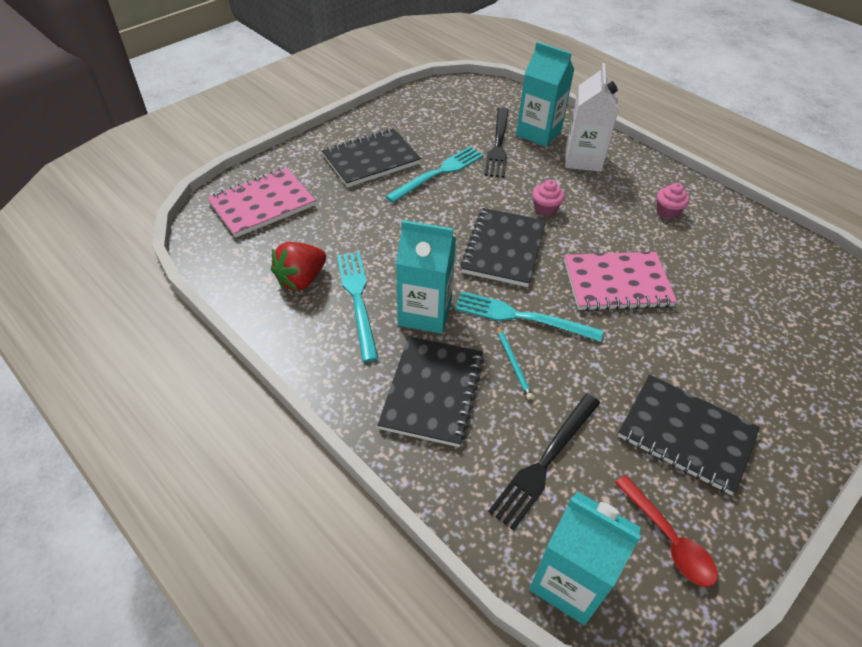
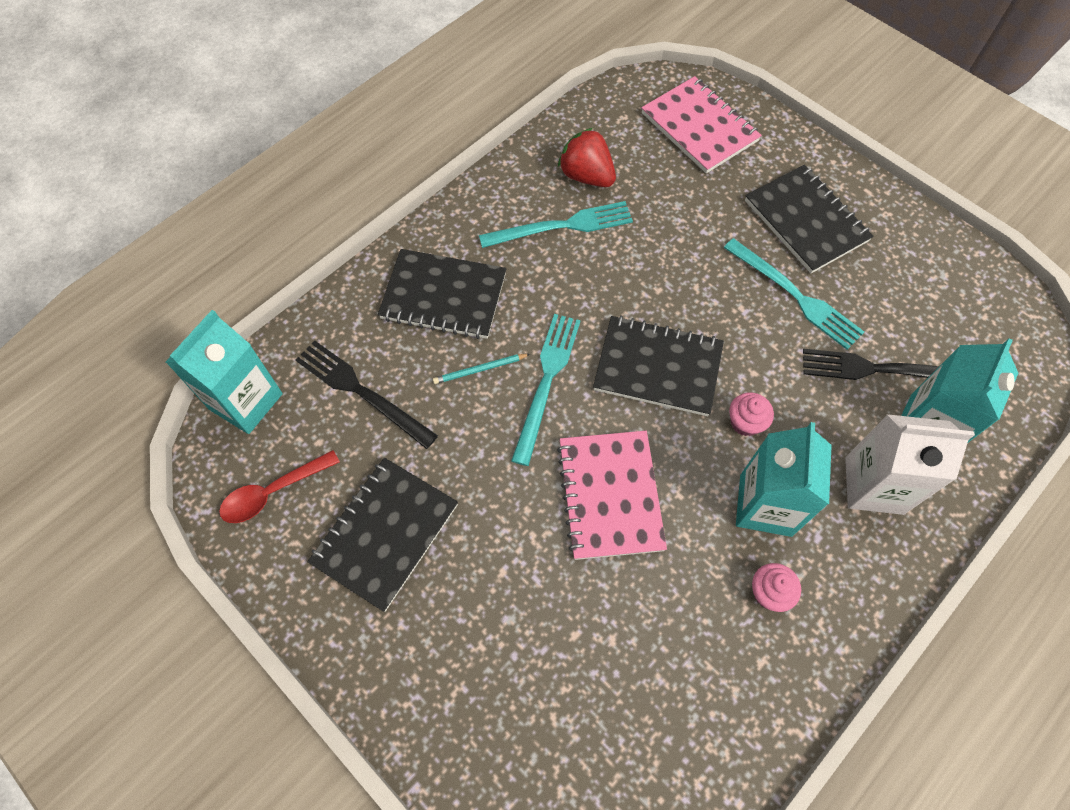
camera: 90 degrees right, 15 degrees up
(425, 313) = (547, 287): turquoise carton -> turquoise carton (765, 505)

